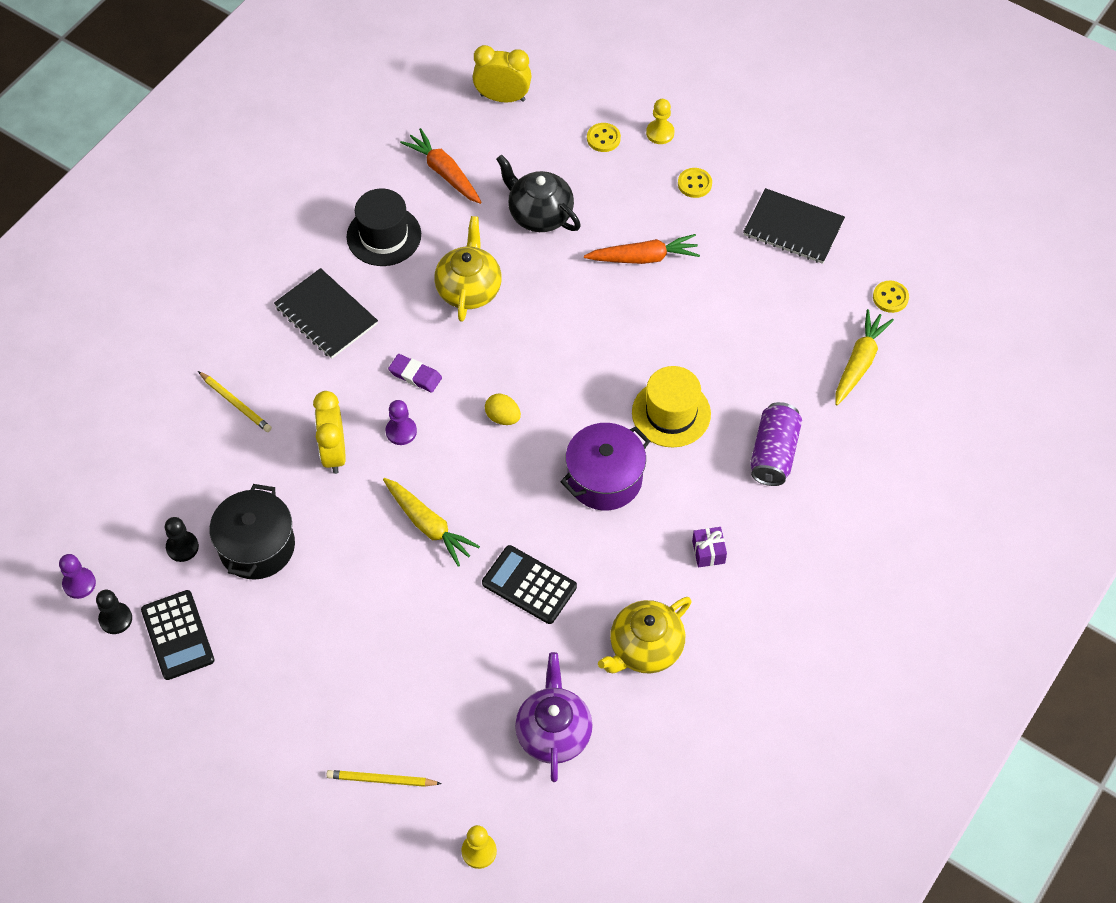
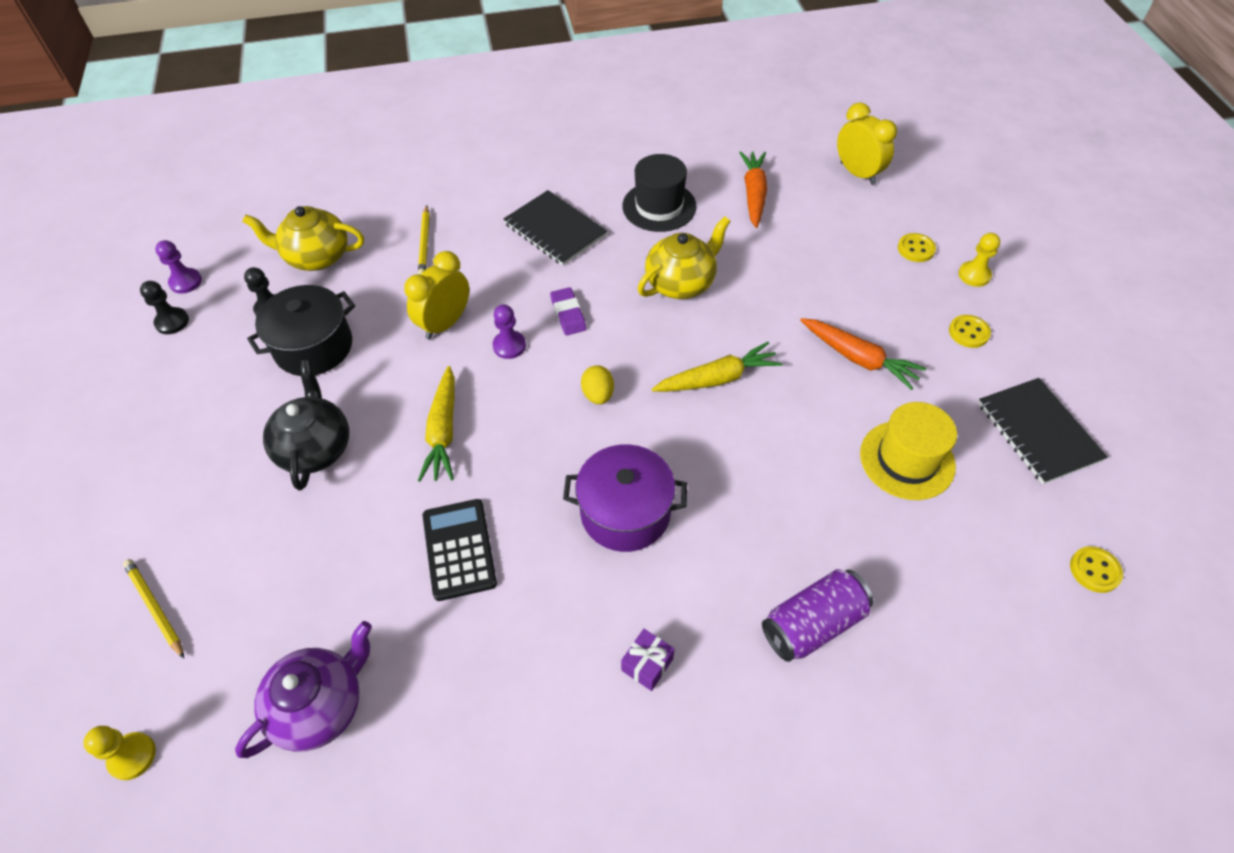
camera: 45 degrees right, 5 degrees down
(177, 635) = (188, 365): black calculator -> none
(326, 315) = (555, 230): black notebook -> black notebook turned 45 degrees counterclockwise
(539, 214) = (799, 268): black teapot -> black teapot (315, 448)
(645, 648) = (486, 704): yellow teapot -> yellow teapot (316, 257)
(671, 413) = (747, 504): yellow hat -> yellow hat (907, 460)
(859, 362) = (997, 608): yellow carrot -> yellow carrot (717, 378)

